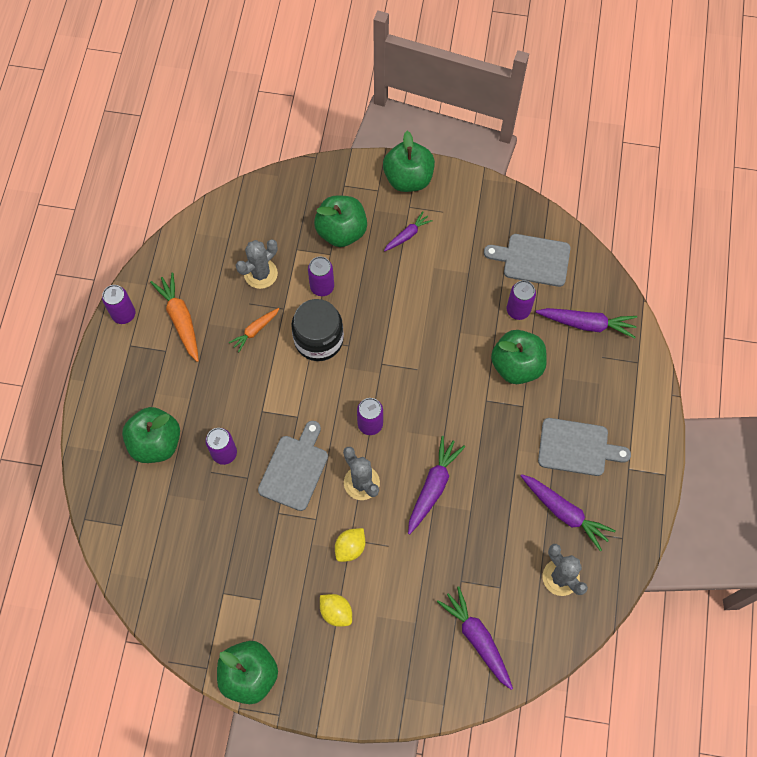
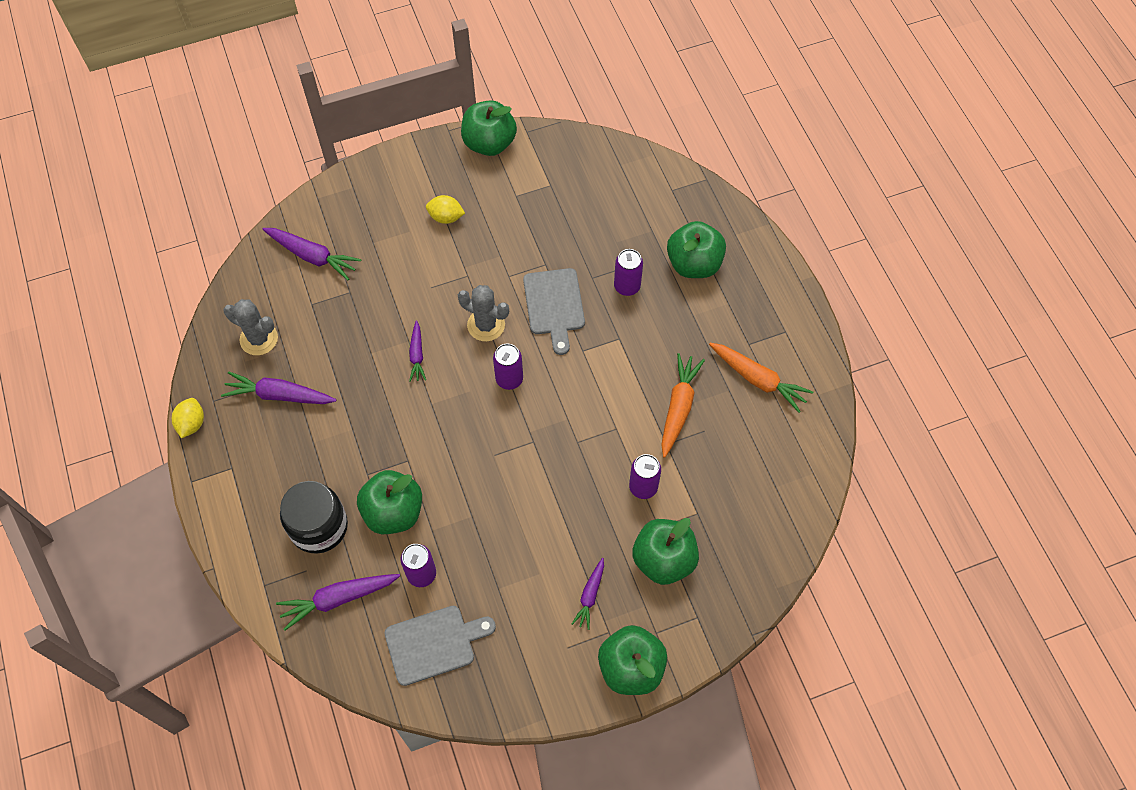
camera: 150 degrees right, 5 degrees down
(124, 314) = (815, 355): purple can -> none
(255, 330) = (678, 407): orange carrot -> orange carrot, size x1.65
(260, 274) = (715, 467): grey cactus -> none
(318, 339) = (610, 432): black jar -> black jar (319, 526)
(350, 547) = (463, 269): yellow lemon -> yellow lemon (191, 423)
(433, 487) = (417, 355): purple carrot -> purple carrot, size x0.61
(577, 448) = (293, 461): grey cutting board -> none

